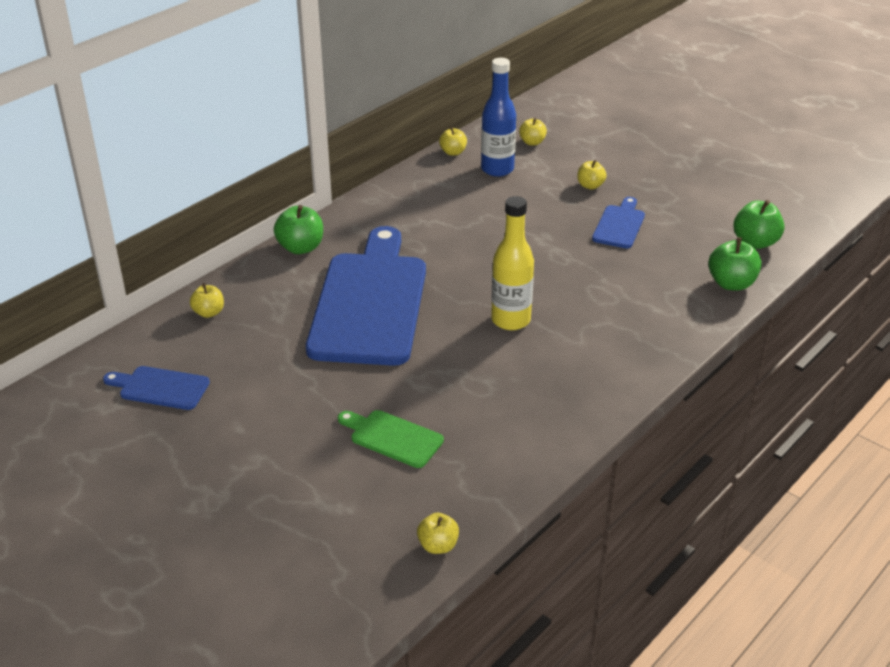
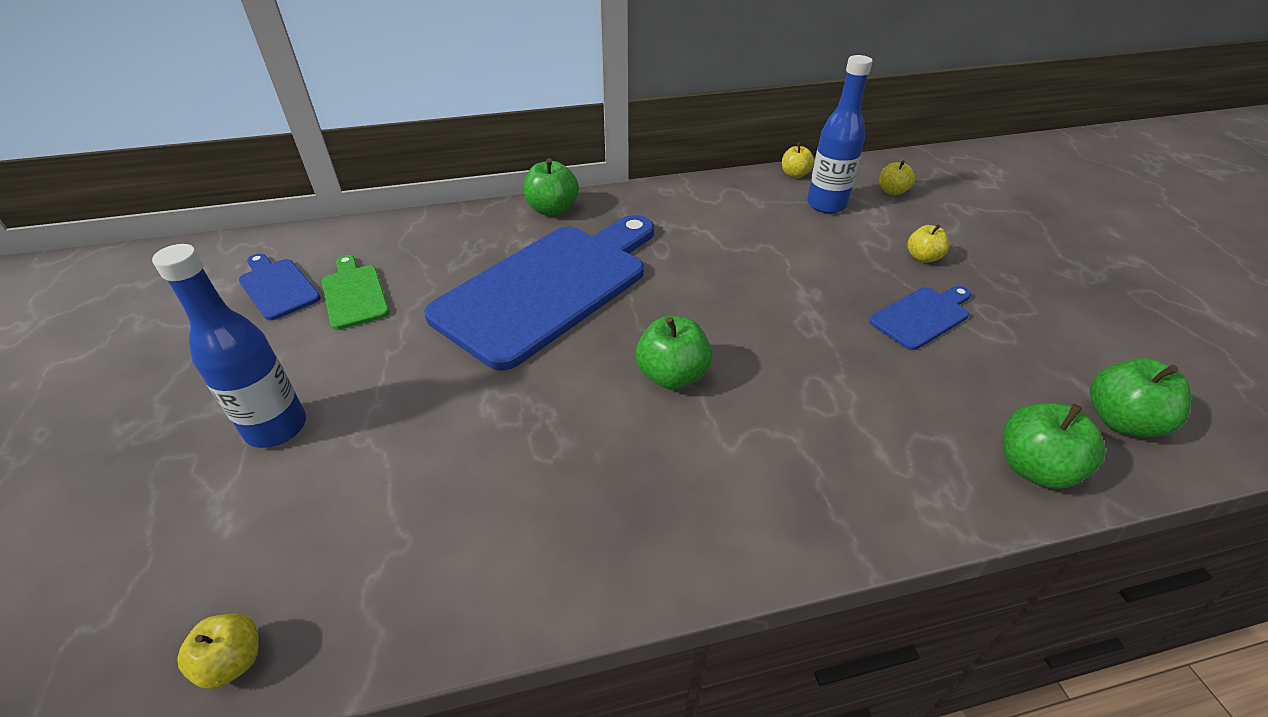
camera: 35 degrees right, 5 degrees up
(209, 312) = (406, 236): yellow apple -> none
(301, 457) = (276, 428): none -> blue bottle
(392, 437) = (383, 458): green cutting board -> green cutting board (354, 294)
(511, 320) = (672, 376): yellow bottle -> green apple

